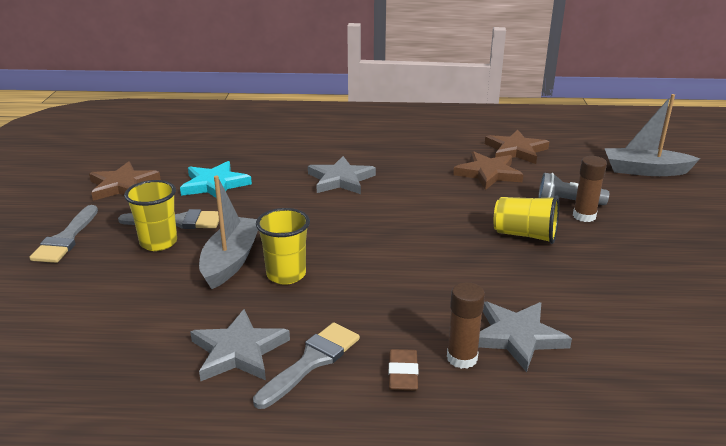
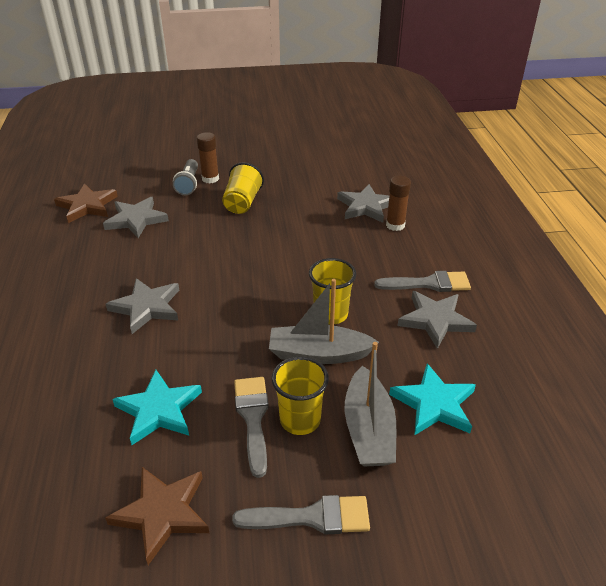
camera: 100 degrees left, 10 degrees up
(119, 321) = (434, 404): none -> turquoise star
(311, 361) = (428, 284): grey brush -> grey brush turned 150 degrees clockwise
(403, 374) = (420, 246): brown eraser -> none
(488, 173) = (136, 220): brown star -> grey star
(645, 170) = (134, 151): grey boat -> grey boat (368, 429)

